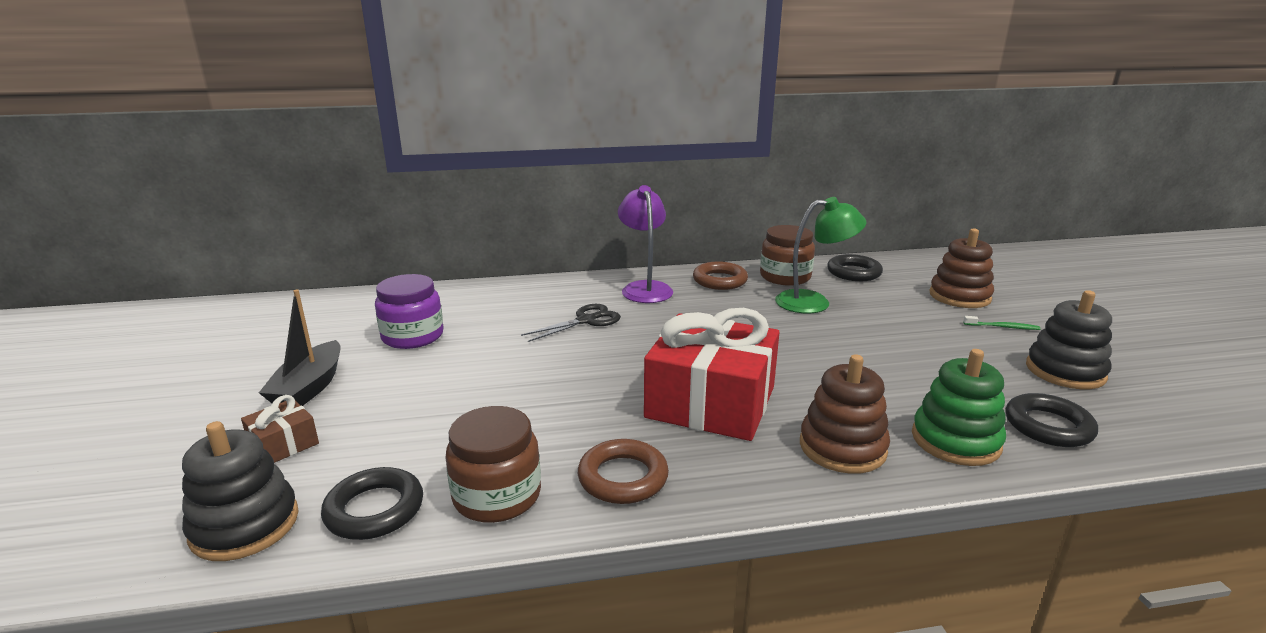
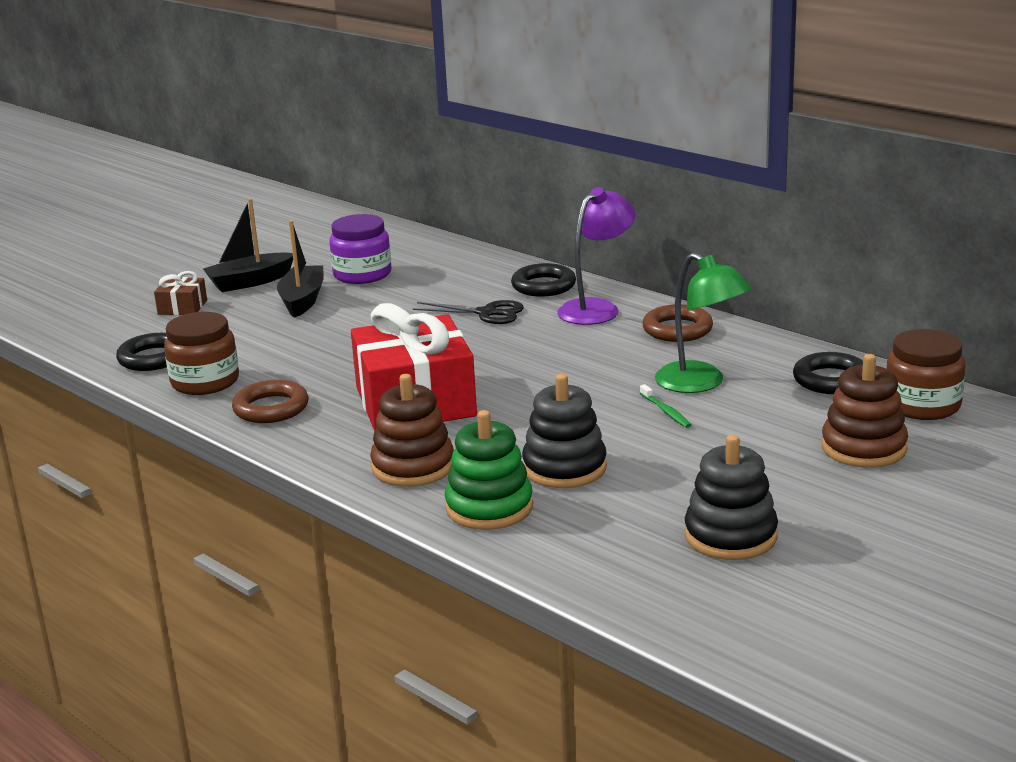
camera: 55 degrees right, 0 degrees up
(245, 525) = (104, 336): black stacking toy -> black stacking toy (564, 468)
(408, 378) = (302, 300): none -> black boat
(785, 277) = (747, 353): brown jar -> brown jar (922, 405)
(1002, 327) = (805, 486): green toothbrush -> green toothbrush (666, 411)
(1048, 426) = (579, 543): black ring -> black ring (543, 286)

